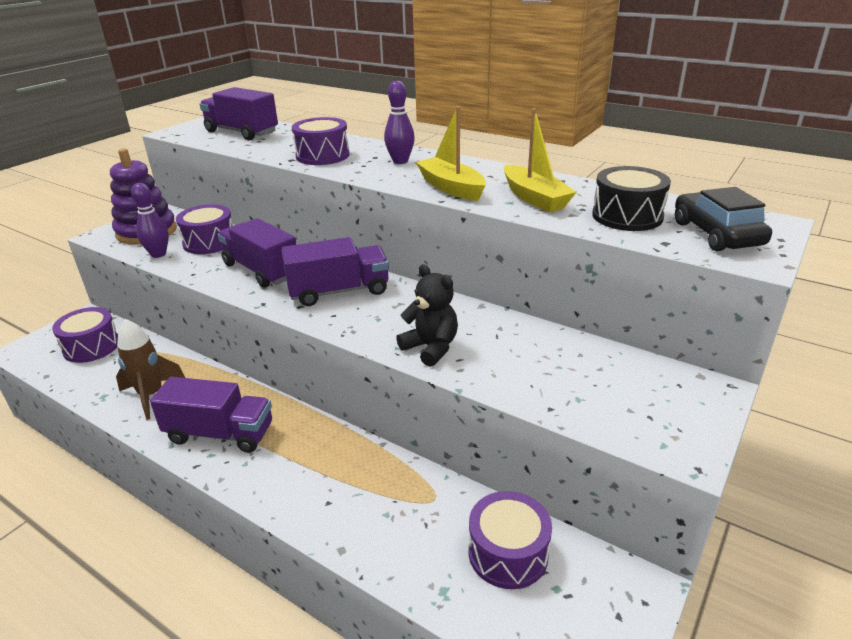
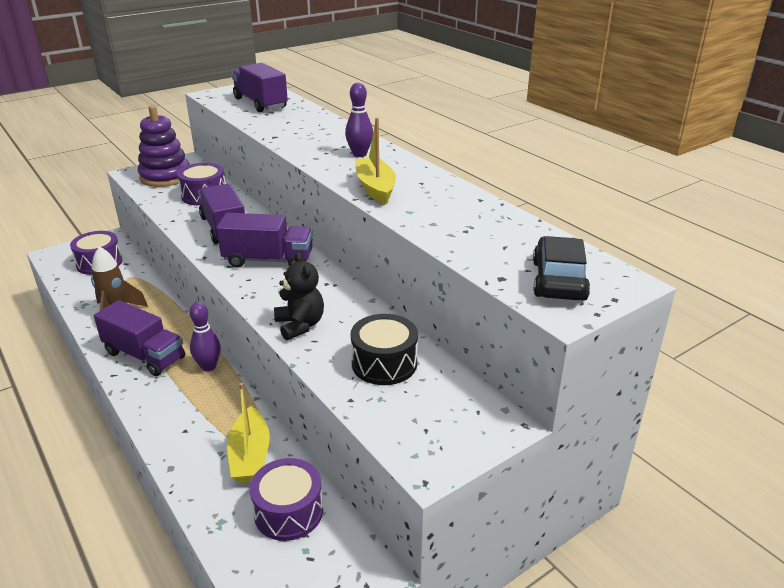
camera: 20 degrees right, 0 degrees up
(158, 254) = (160, 198): purple bowling pin -> purple bowling pin (208, 366)
(322, 156) = (302, 137): purple drum -> none
(534, 198) = (435, 212): yellow boat -> yellow boat (250, 455)
(627, 216) = (497, 246): black drum -> black drum (384, 363)

